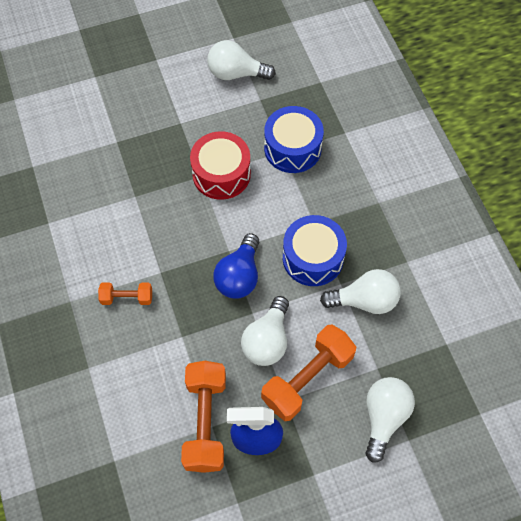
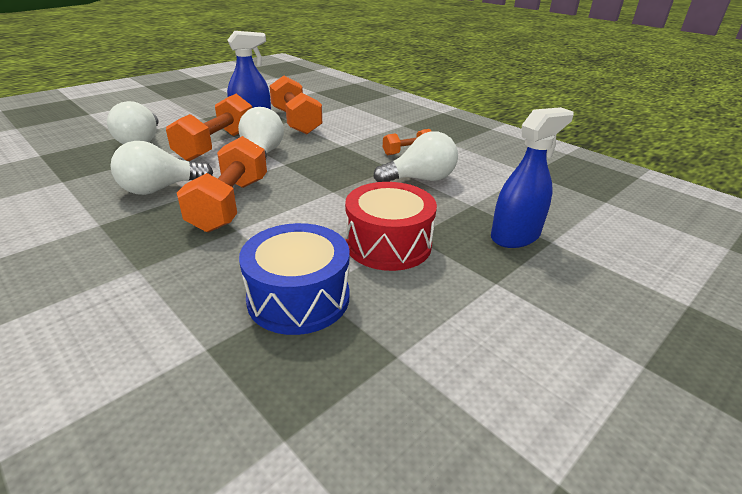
camera: 155 degrees right, 30 degrees down
(135, 154) = (515, 236): none -> blue spray bottle
(236, 73) = (479, 391): white light bulb -> white light bulb (420, 179)
(239, 276) = (310, 179): blue light bulb -> none
(313, 258) = (230, 204): blue drum -> orange dumbbell

